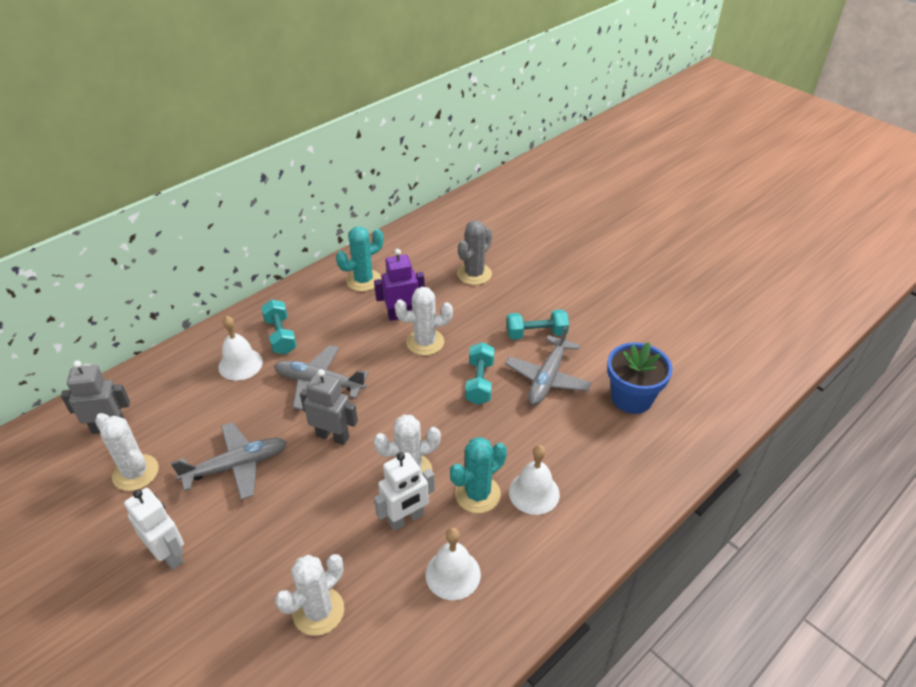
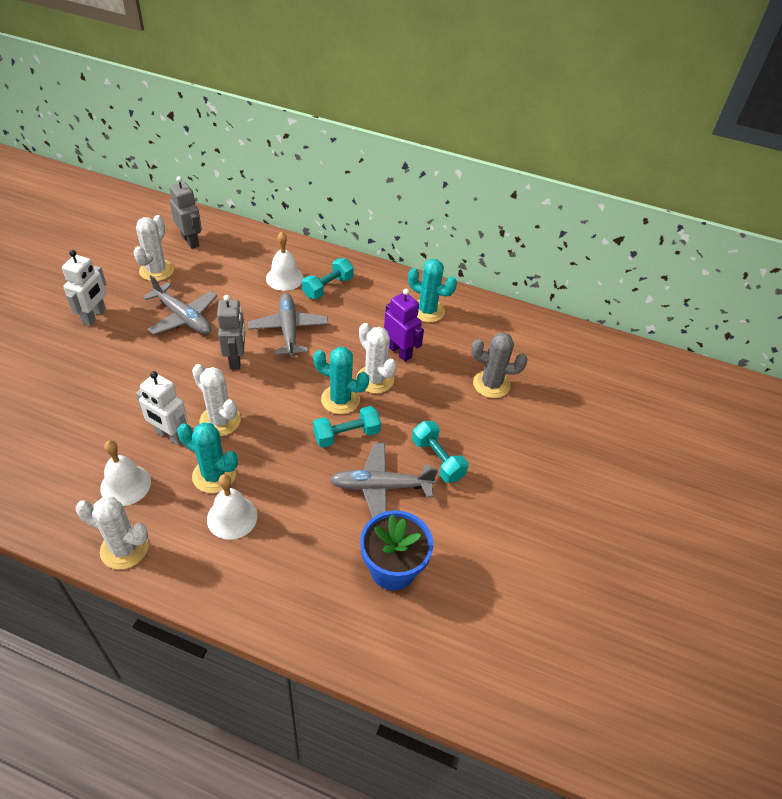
camera: 60 degrees right, 5 degrees up
(318, 611) = (69, 413): white cactus -> white cactus (124, 548)
(435, 373) = (340, 399): none -> turquoise cactus

